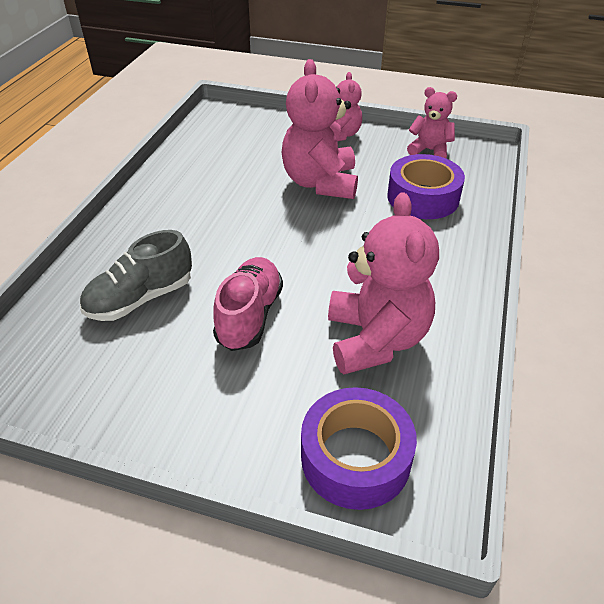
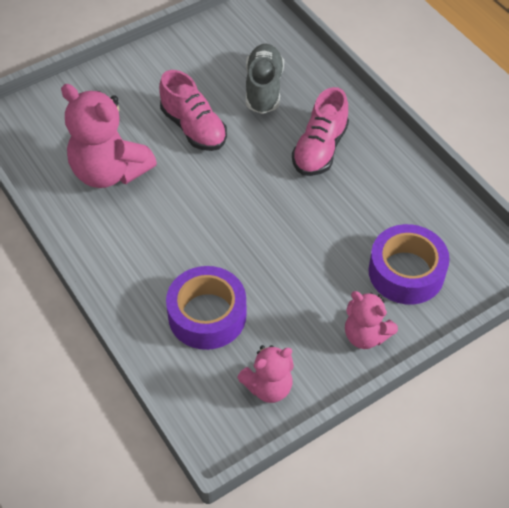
camera: 130 degrees right, 10 degrees up
(192, 224) = (320, 149): none -> pink shoe
(320, 183) = (299, 260): pink teddy bear -> none
(355, 457) = (56, 112): purple tape -> purple tape (406, 272)

